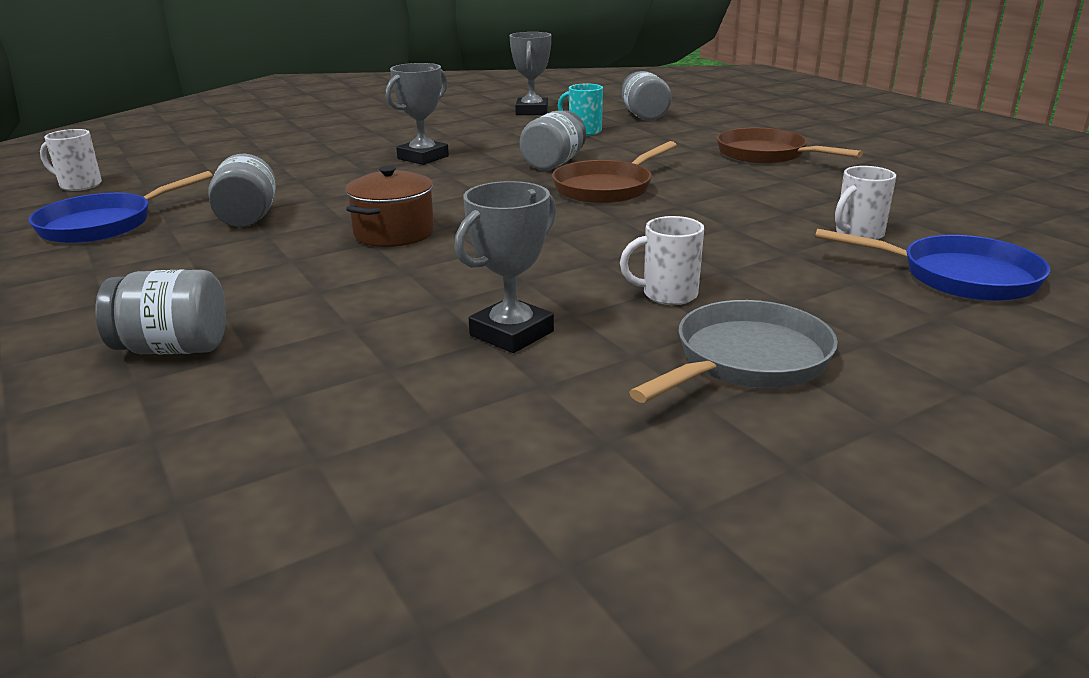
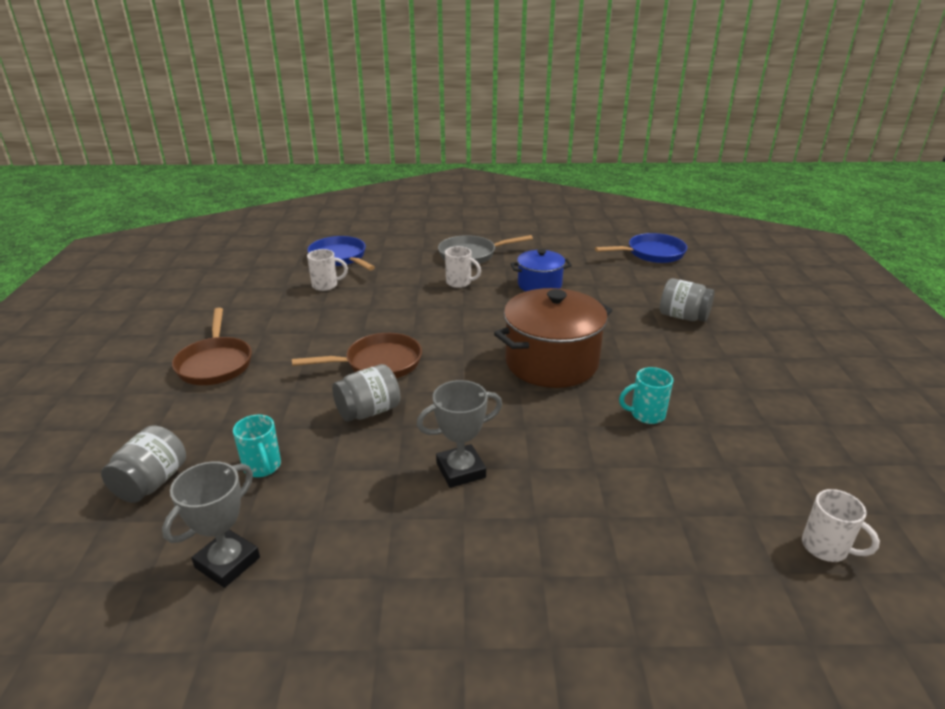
camera: 150 degrees left, 5 degrees up
(104, 225) = (762, 446): blue pan -> blue pan (652, 253)
(247, 218) = (646, 414): grey jar -> turquoise mug
(394, 233) = (551, 362): brown pot -> brown pot, size x1.74
(512, 333) = (539, 285): grey trophy -> blue pot

